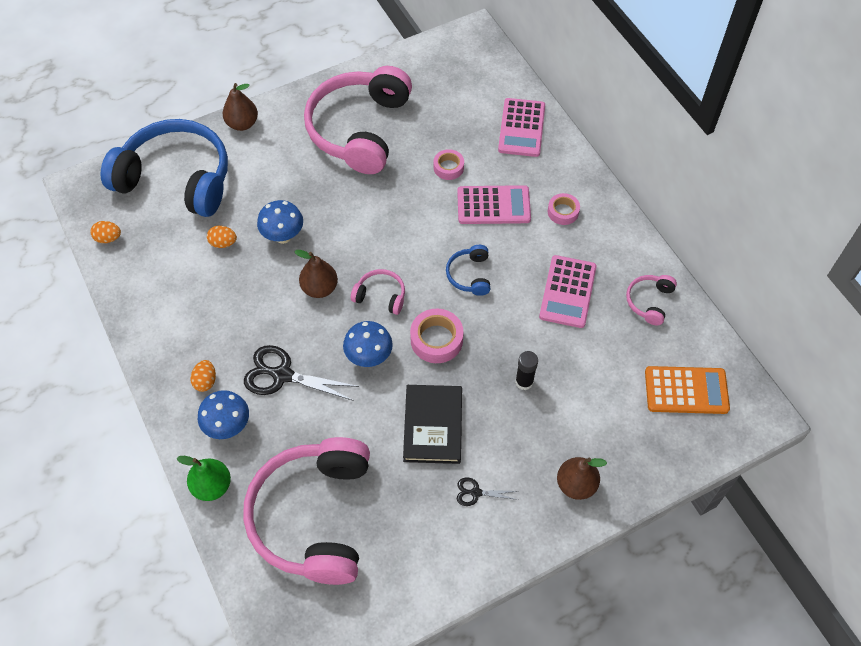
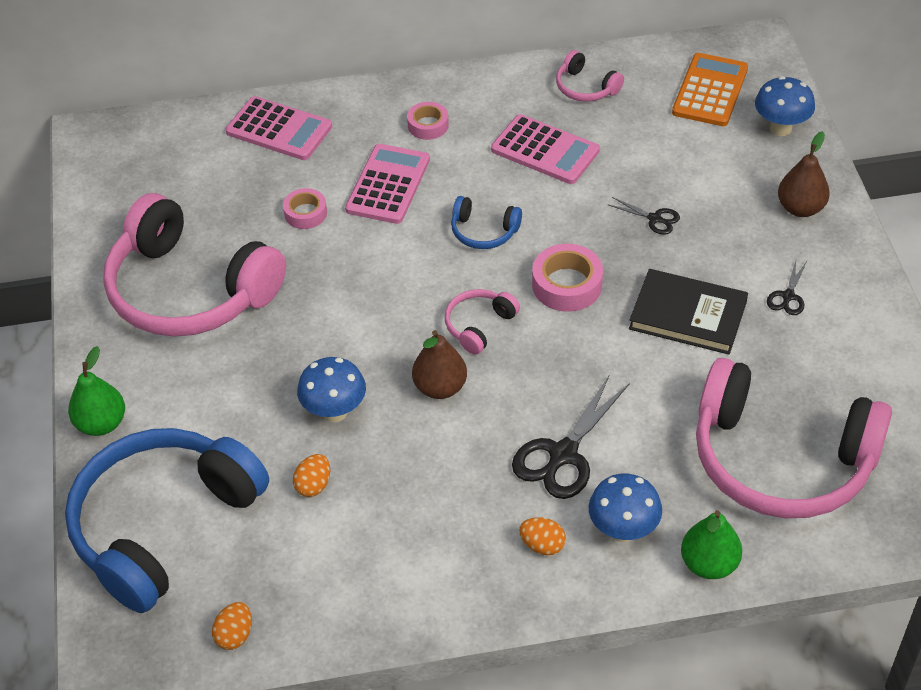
camera: 70 degrees left, 10 degrees down
(242, 124) = (101, 423): brown pear -> green pear
(369, 357) = (568, 357): blue mushroom -> blue mushroom (780, 128)
(524, 382) = (654, 219): black glue stick -> black scissors

